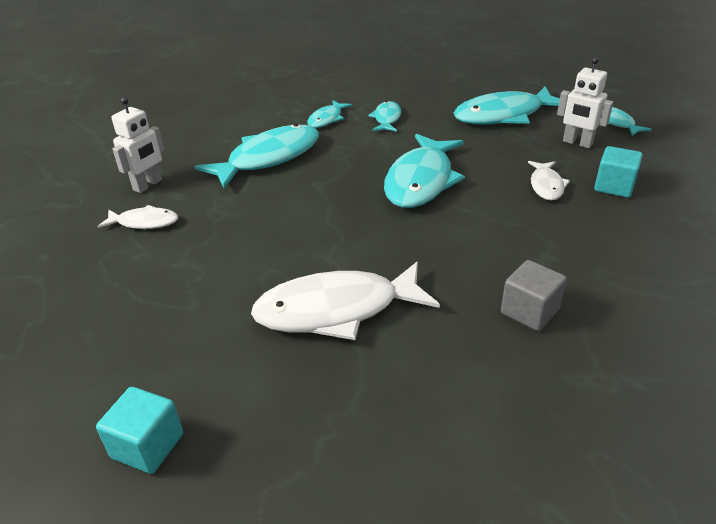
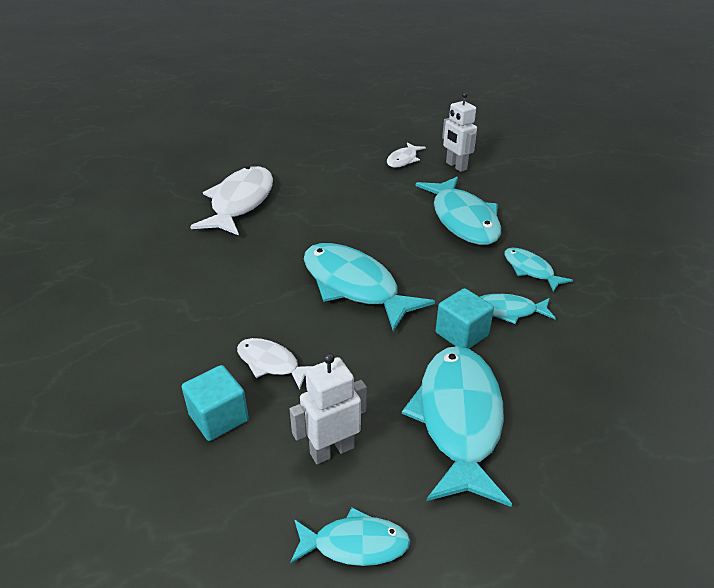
camera: 115 degrees right, 0 degrees up
(147, 446) = (216, 143): turquoise cube -> turquoise cube (461, 334)
(387, 119) = (508, 311): turquoise fish -> turquoise fish turned 150 degrees clockwise
(529, 311) = (147, 270): grey cube -> none

